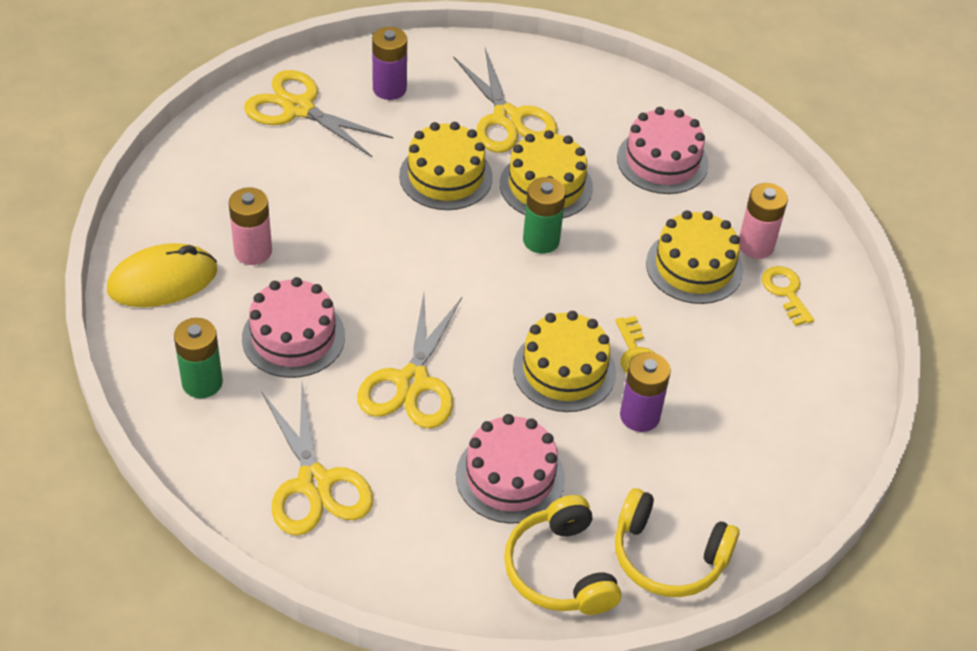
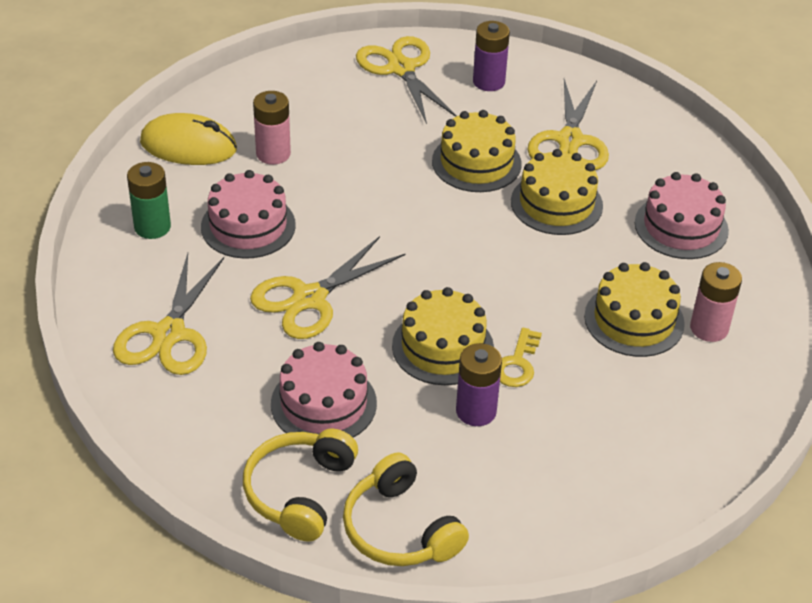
camera: 35 degrees right, 5 degrees down
(541, 240) = (514, 242): green battery -> none
(786, 292) = (703, 377): yellow key -> none

